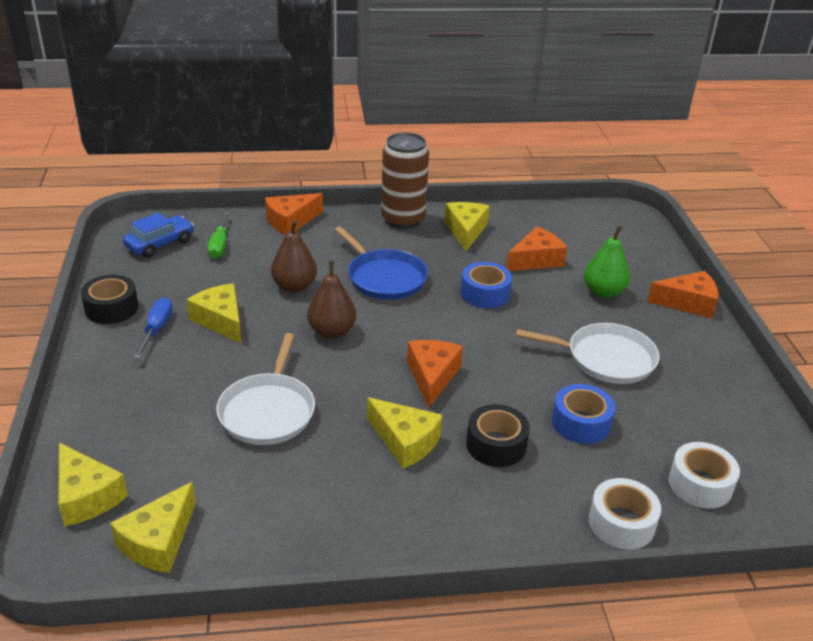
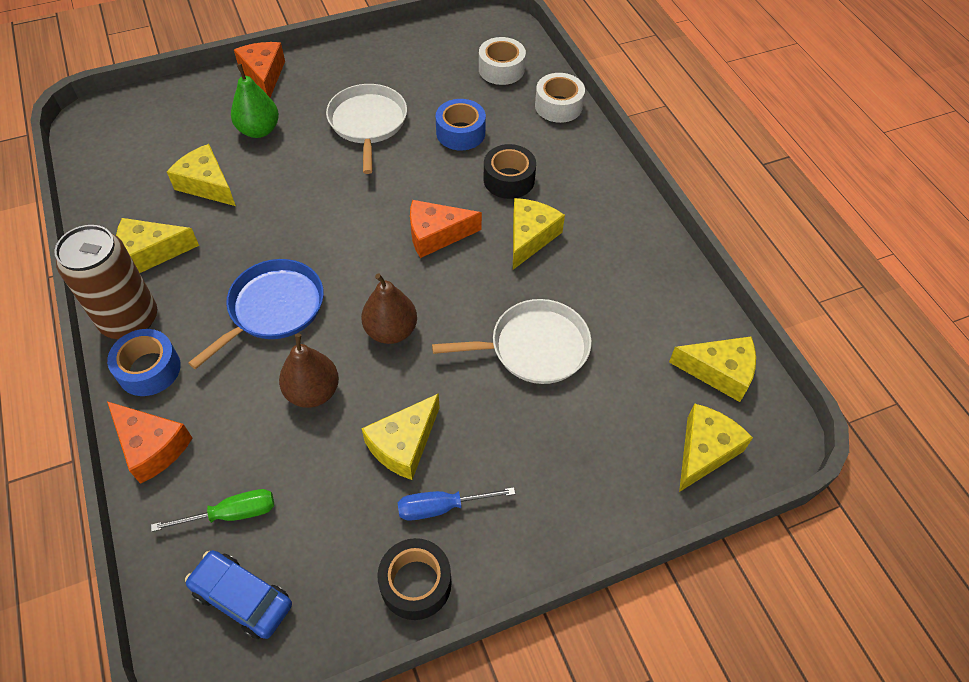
camera: 105 degrees left, 20 degrees up
(485, 293) = (284, 217): blue tape -> blue tape (149, 369)
(536, 260) = (207, 184): orange cheese -> yellow cheese

